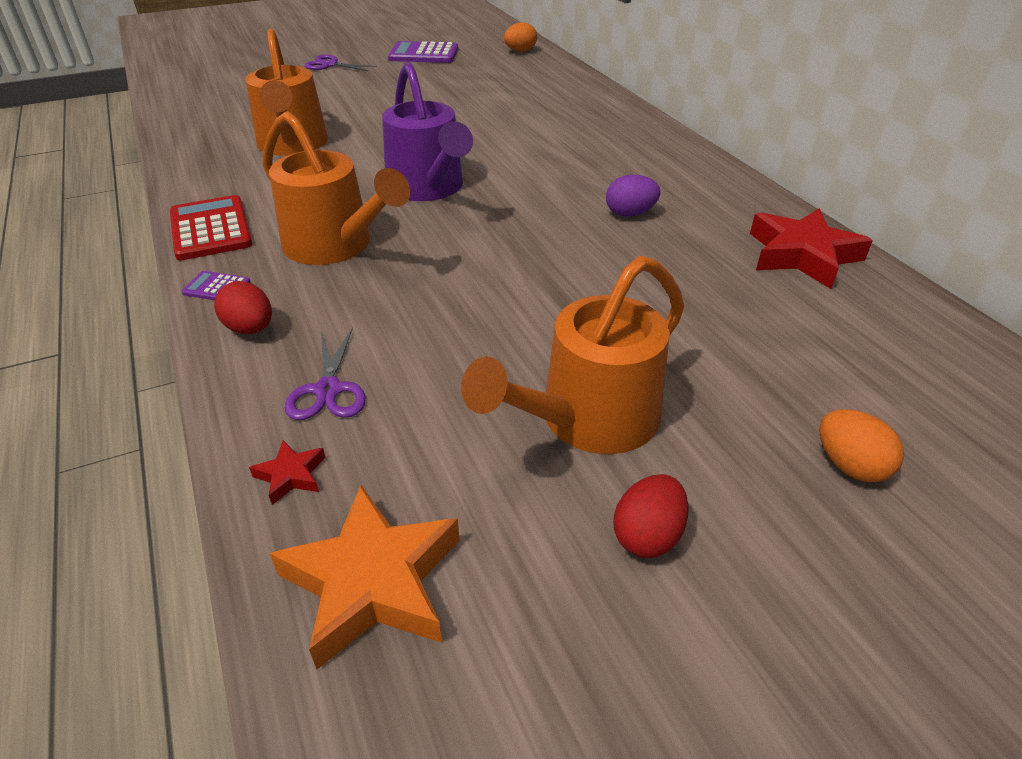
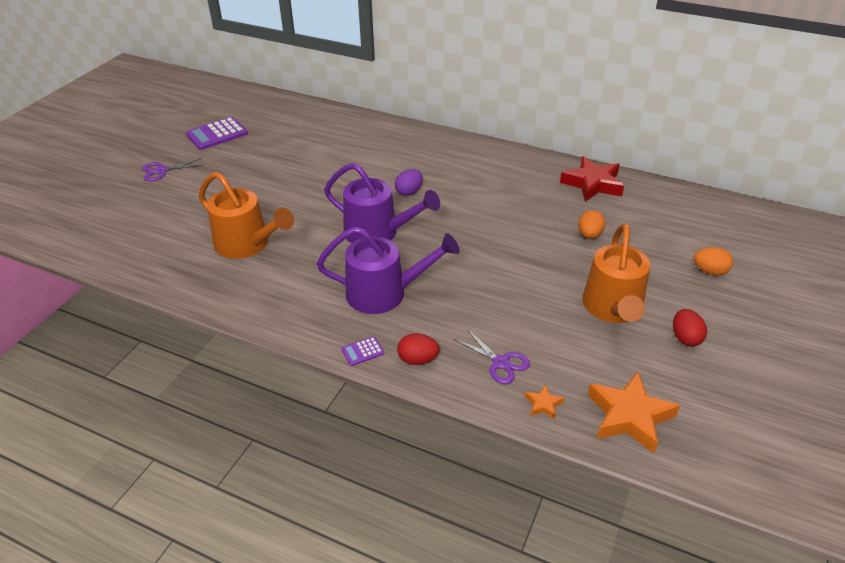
camera: 40 degrees left, 0 degrees up
(210, 229) = (297, 323): red calculator -> none
(291, 475) = (543, 404): red star -> orange star
(335, 246) = (385, 293): orange watering can -> purple watering can
(520, 51) = (280, 106): orange egg -> orange egg (589, 235)
(630, 214) = (497, 197): purple egg -> purple egg (409, 192)

